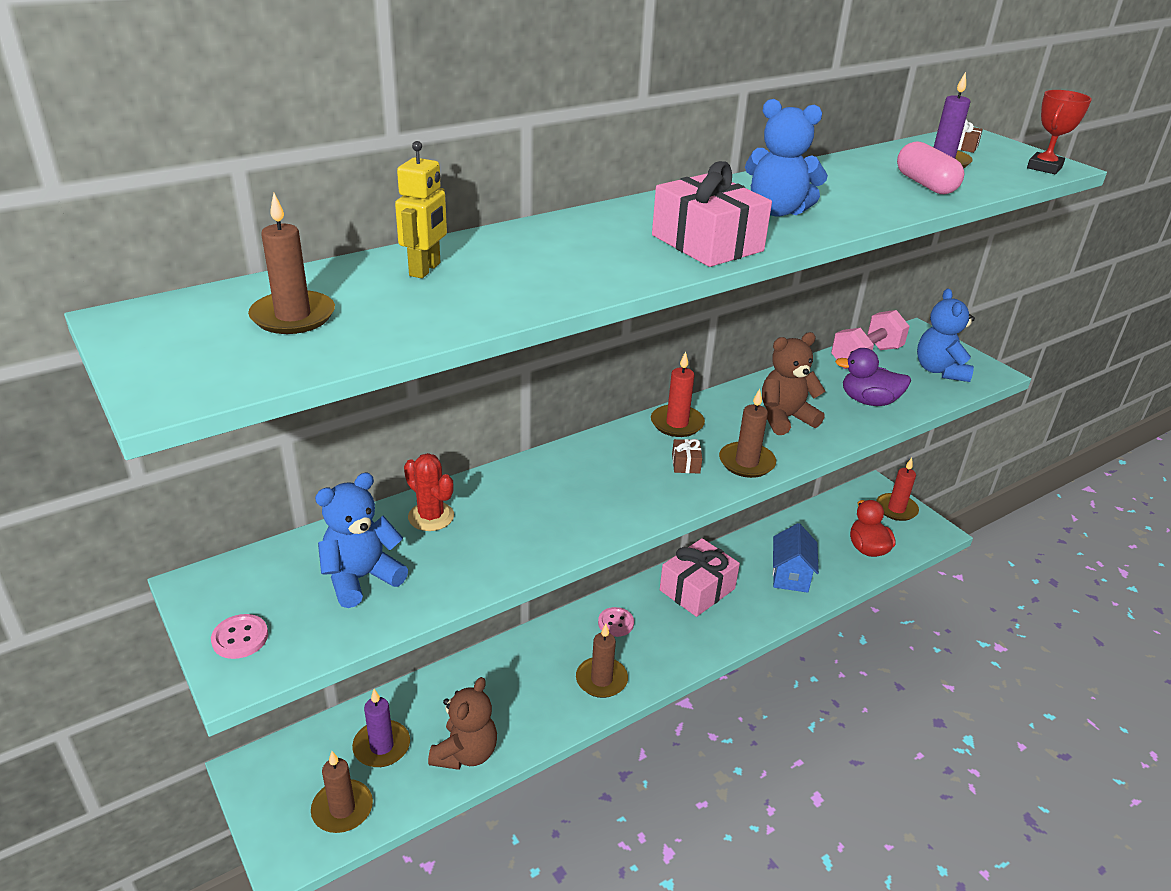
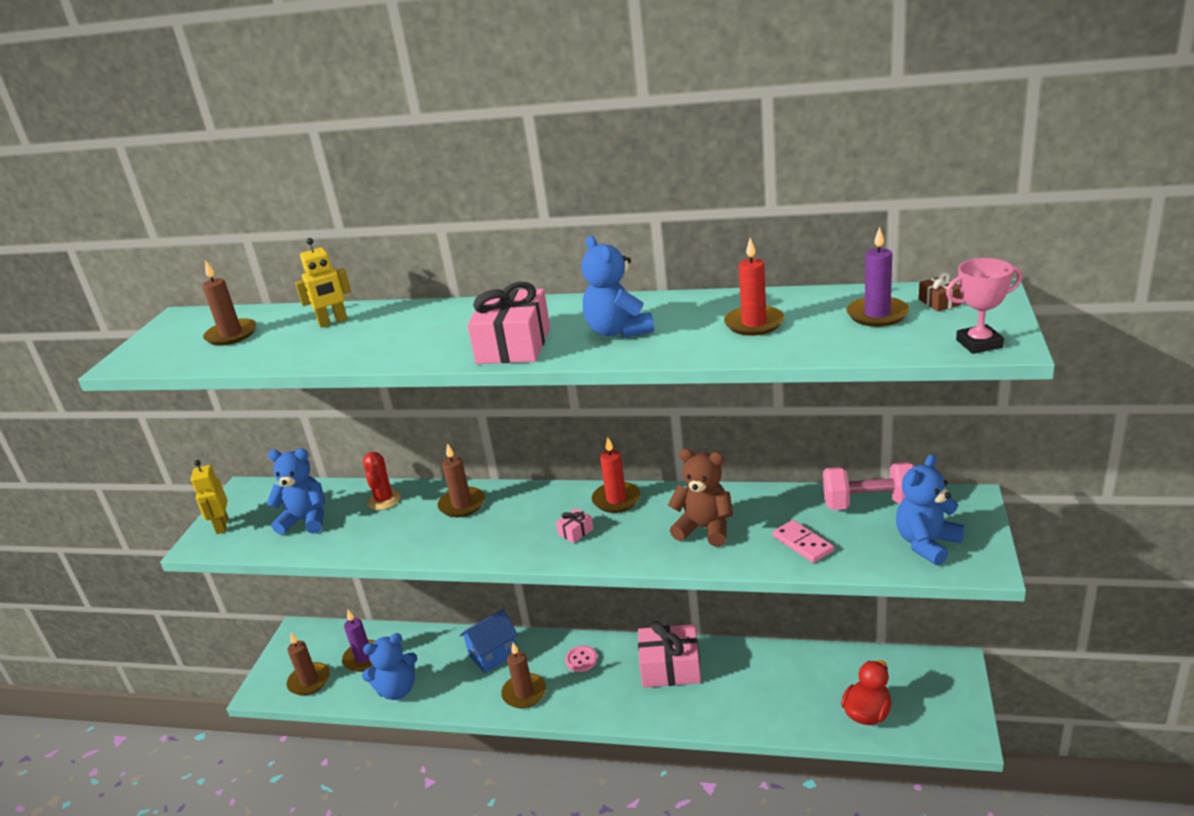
camera: 50 degrees right, 5 degrees down
(240, 638) = (222, 526): pink button -> yellow robot
(465, 753) = (397, 690): brown teddy bear -> blue teddy bear
(685, 463) = (575, 532): brown gift -> pink gift
(746, 462) = (618, 550): brown candle -> brown candle (462, 504)
(790, 576) = (761, 698): blue house -> blue house (493, 655)
(868, 401) = (803, 543): purple duck -> pink domino
(896, 509) = (950, 694): red candle -> red candle (754, 323)
(925, 184) = (801, 335): pink capsule -> none
(1044, 167) = (979, 344): red trophy -> pink trophy

